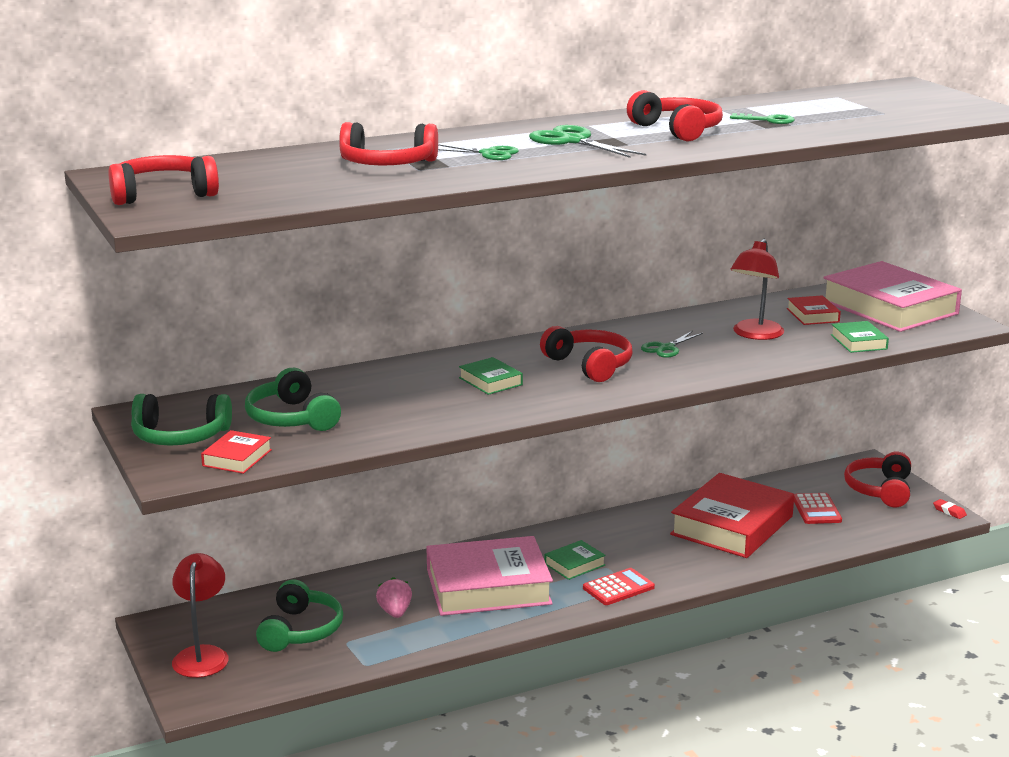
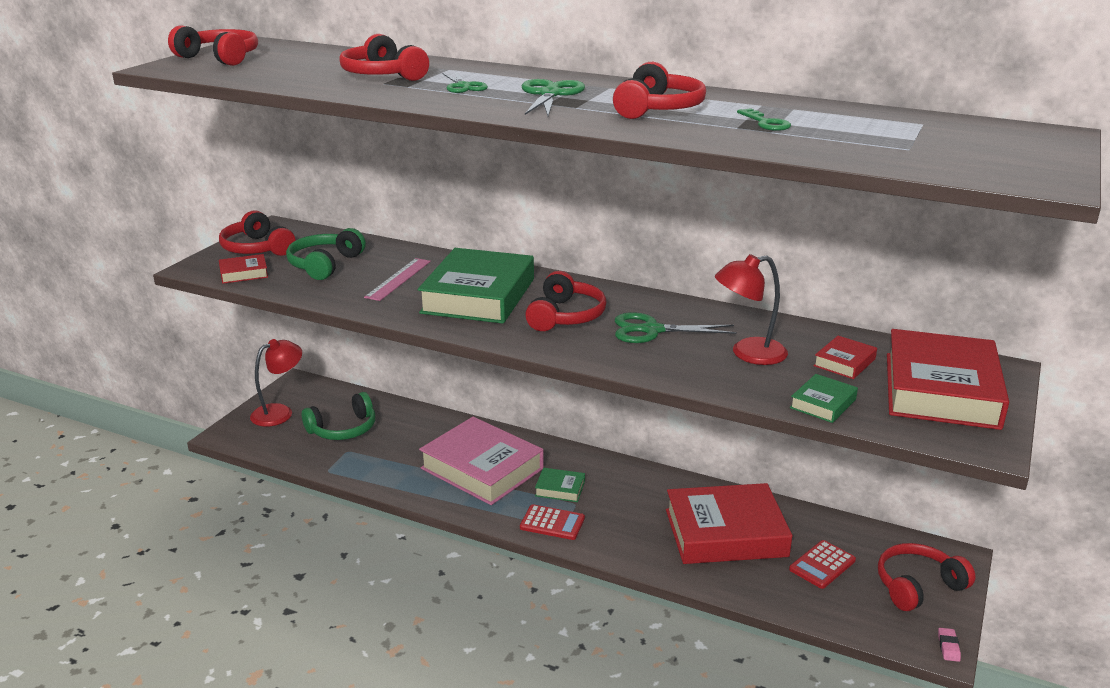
camera: 50 degrees right, 5 degrees up
(180, 436) = (257, 248): green headphones -> red headphones
(391, 399) = (398, 279): none -> pink ruler
(395, 612) = (404, 450): pink strawberry -> none
(490, 381) = (478, 296): green book -> green book, size x2.28
(666, 348) = (651, 330): green scissors -> green scissors, size x1.54
(889, 307) = (941, 390): pink book -> red book
(949, 511) = (948, 647): red eraser -> pink eraser

